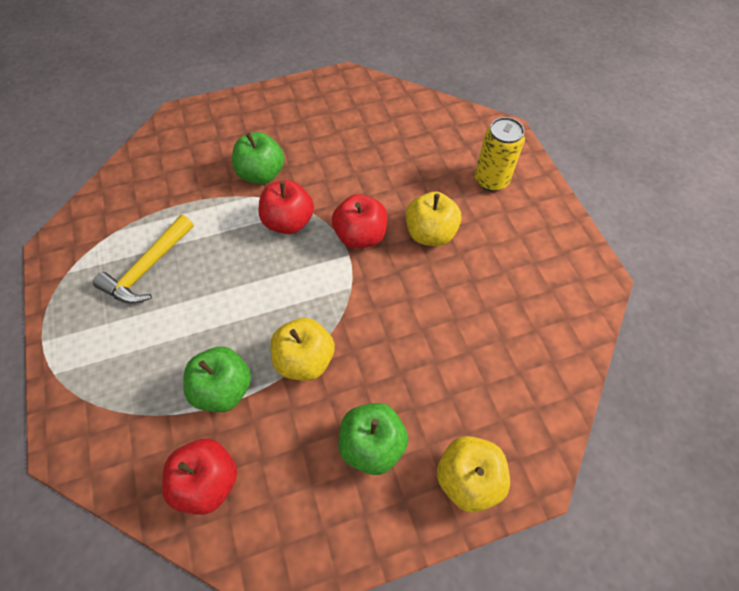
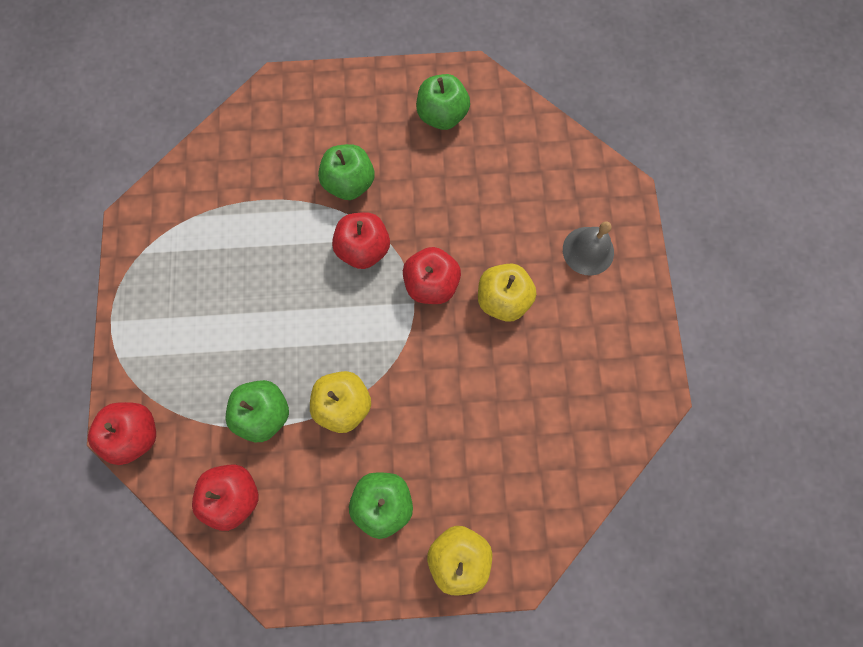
camera: 15 degrees right, 15 degrees up
(85, 445) = (136, 433): none -> red apple
(148, 268) = (217, 267): yellow hammer -> none
(330, 109) = (442, 115): none -> green apple
(491, 180) = (588, 250): yellow can -> grey bell

